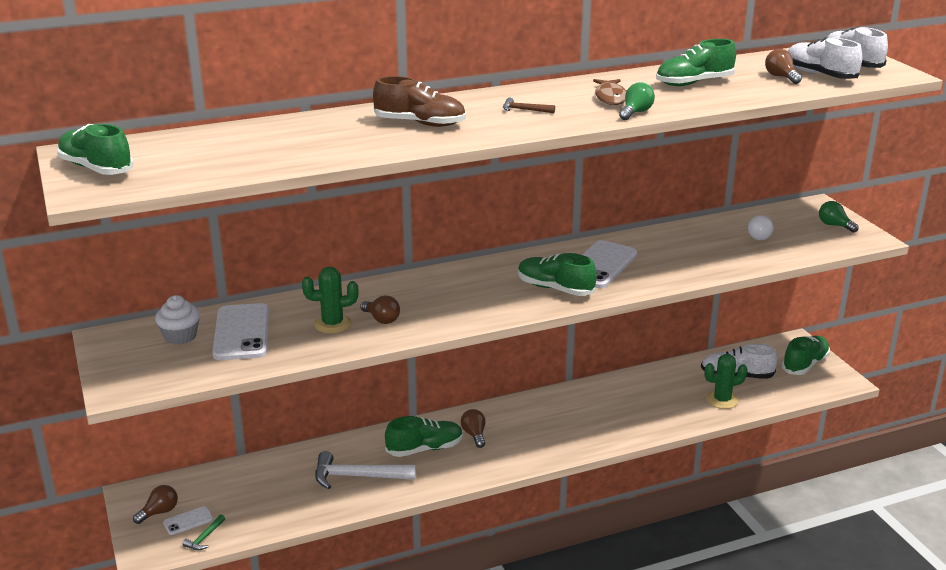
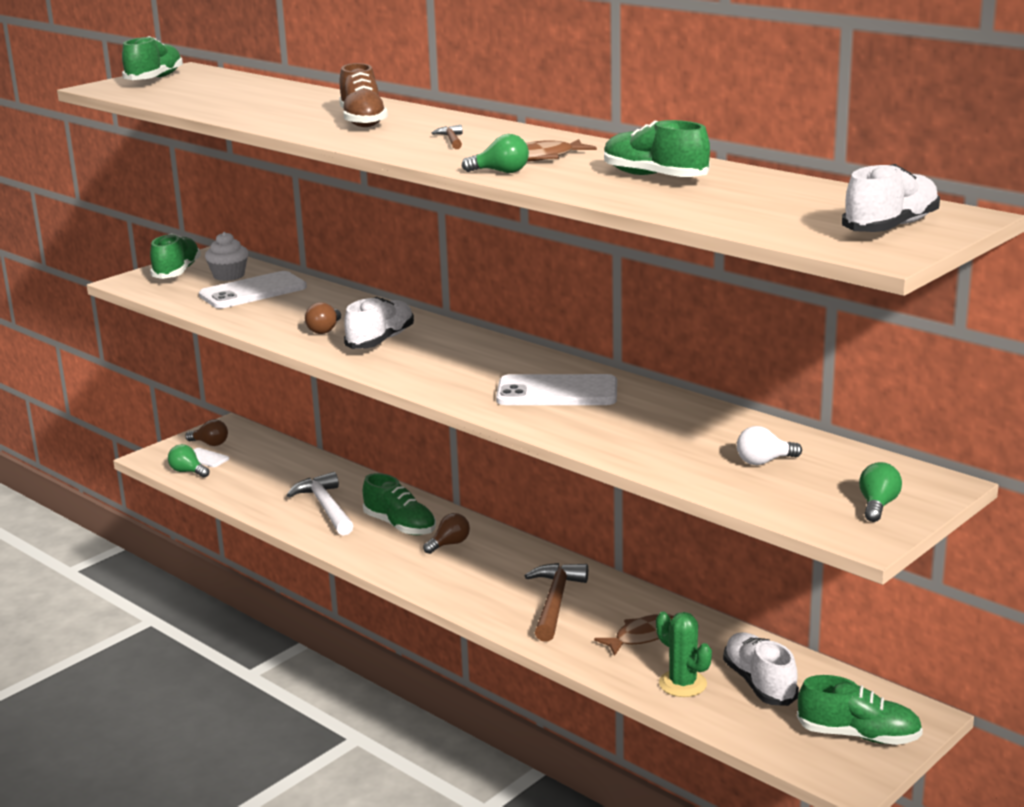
camera: 65 degrees right, 5 degrees down
(205, 537) = (188, 472): green hammer -> green light bulb
(332, 324) = (298, 316): green cactus -> none
(555, 288) = (470, 383): green shoe -> green shoe (177, 272)
(593, 415) = (555, 602): none -> brown hammer
(659, 397) = (642, 636): none -> brown fish
(781, 77) = (751, 205): brown light bulb -> none
(820, 75) = (797, 219): white shoe -> white shoe (380, 340)

